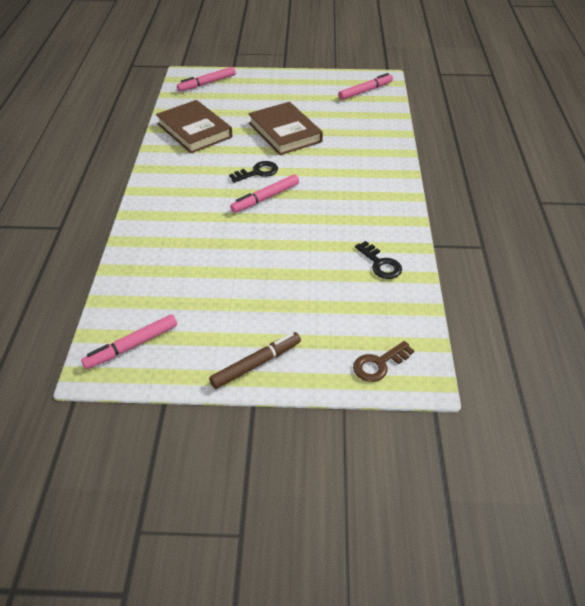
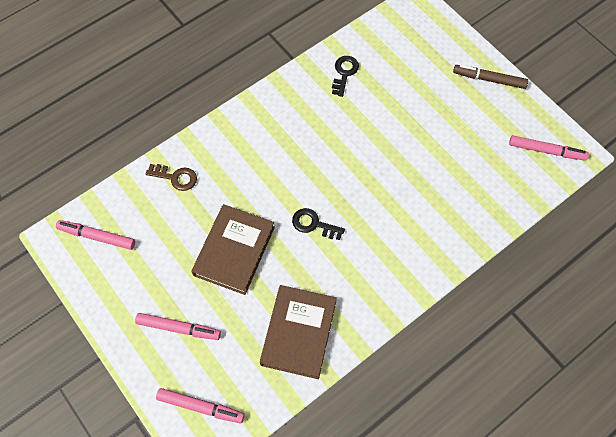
camera: 130 degrees left, 20 degrees up
(265, 198) = (341, 191): pink marker -> pink marker (178, 328)
(379, 364) = (428, 25): brown key -> brown key (176, 177)

